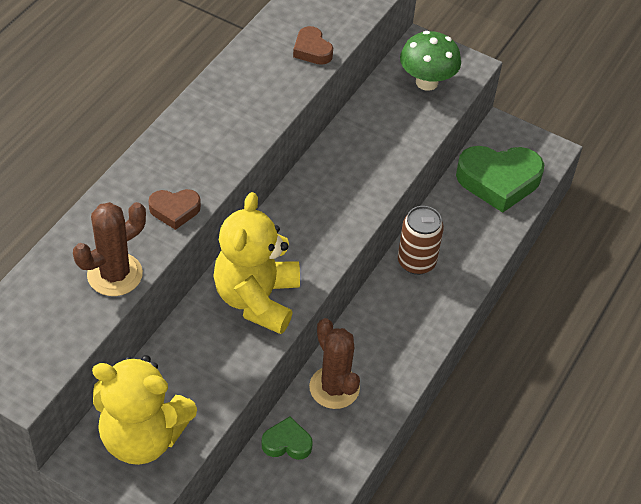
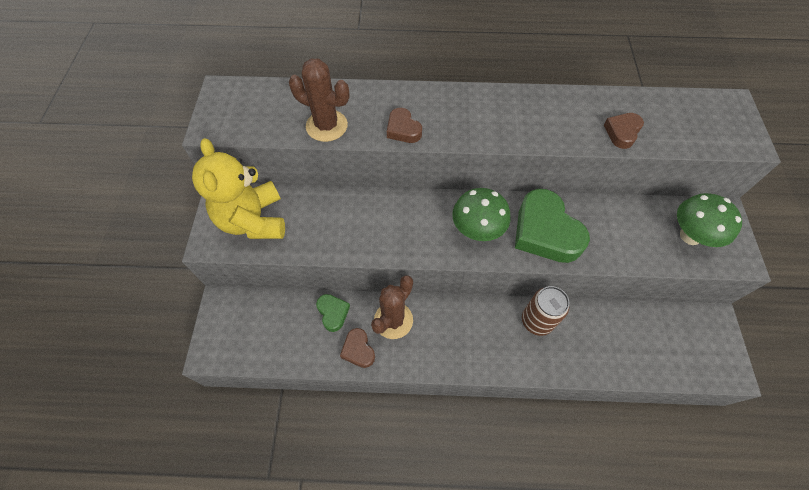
camera: 65 degrees right, 10 degrees up
(257, 299) = (400, 227): yellow teddy bear -> none
(308, 235) = (477, 230): none -> green mushroom
(348, 438) = (358, 350): none -> brown heart
(498, 181) = (662, 344): green heart -> green heart (545, 232)

